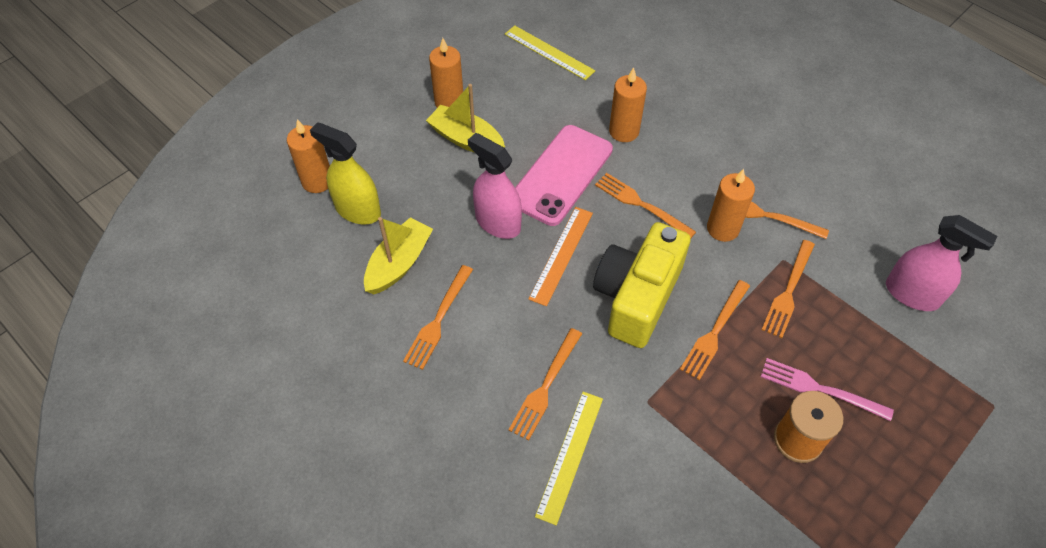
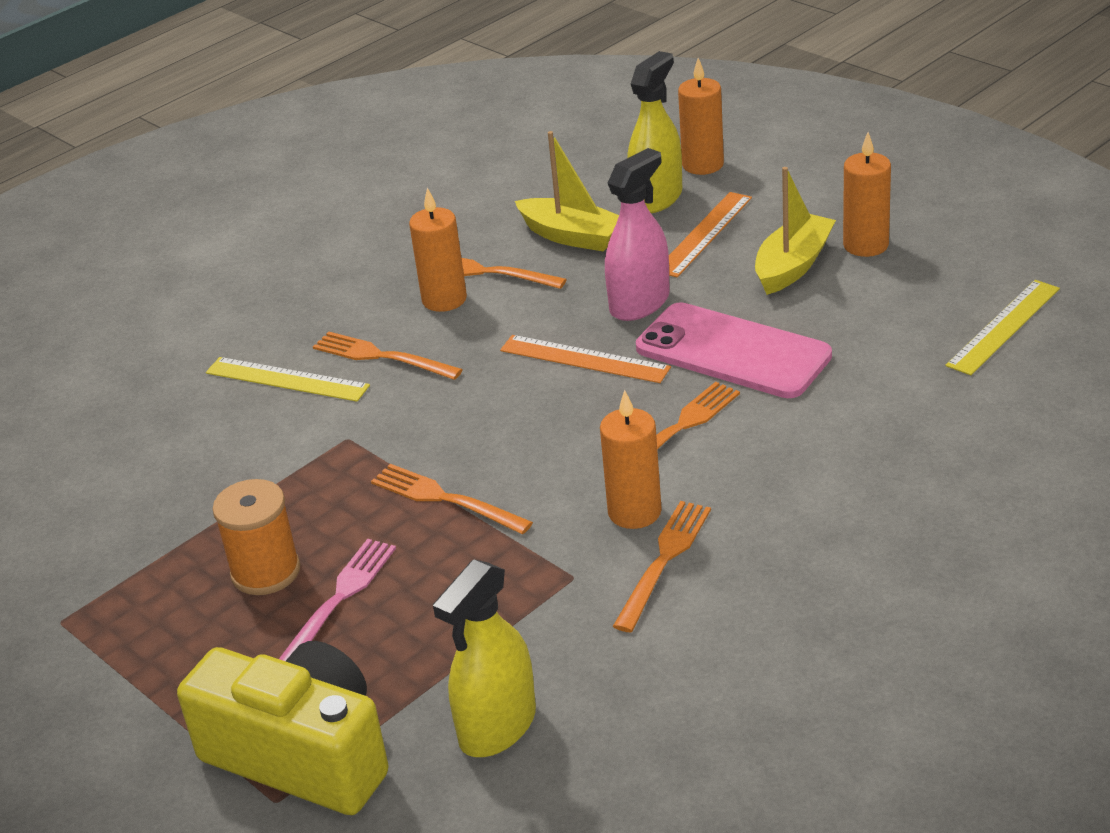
camera: 95 degrees right, 20 degrees down
(415, 184) = (704, 234): none -> orange ruler
(624, 131) = (833, 409): orange candle -> orange candle (444, 299)
(637, 297) = (510, 427): yellow camera -> yellow camera (301, 756)
(788, 292) = (510, 578): orange fork -> none
(912, 294) = (497, 727): pink spray bottle -> yellow spray bottle

